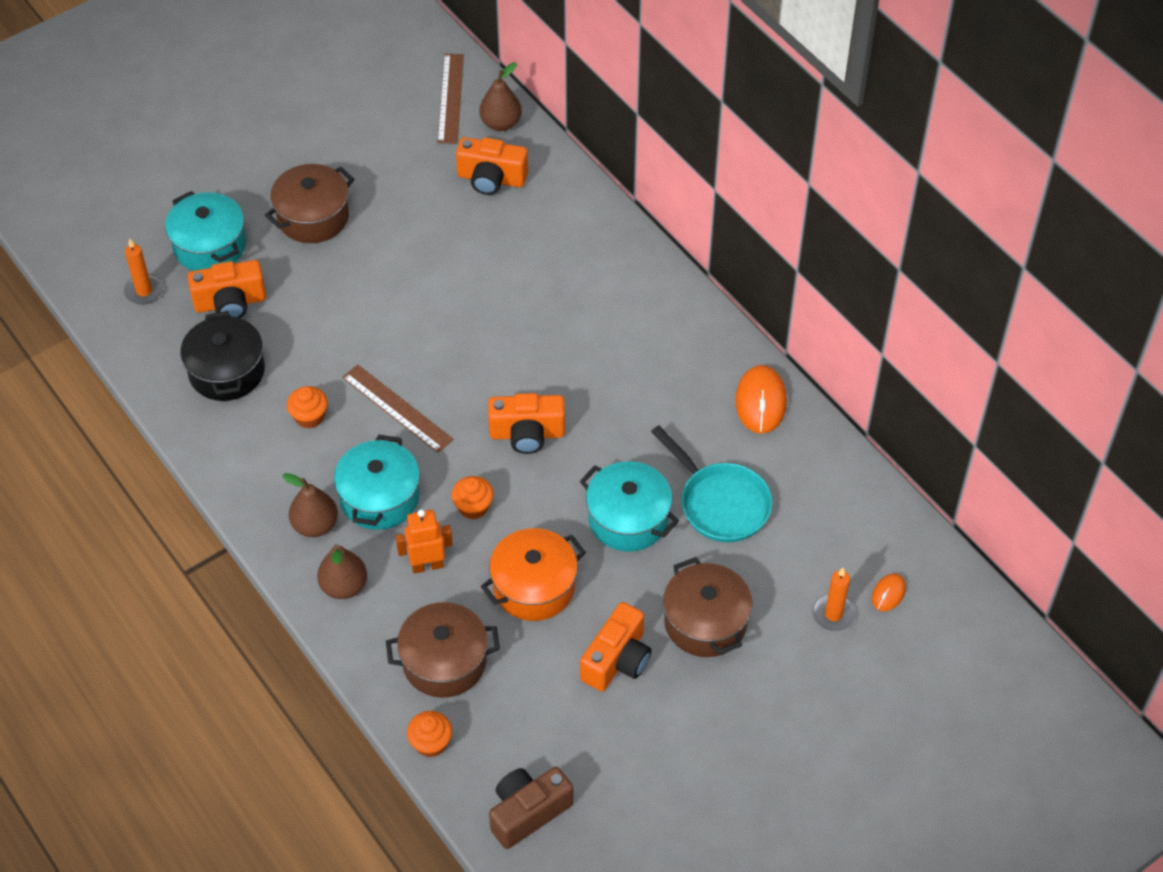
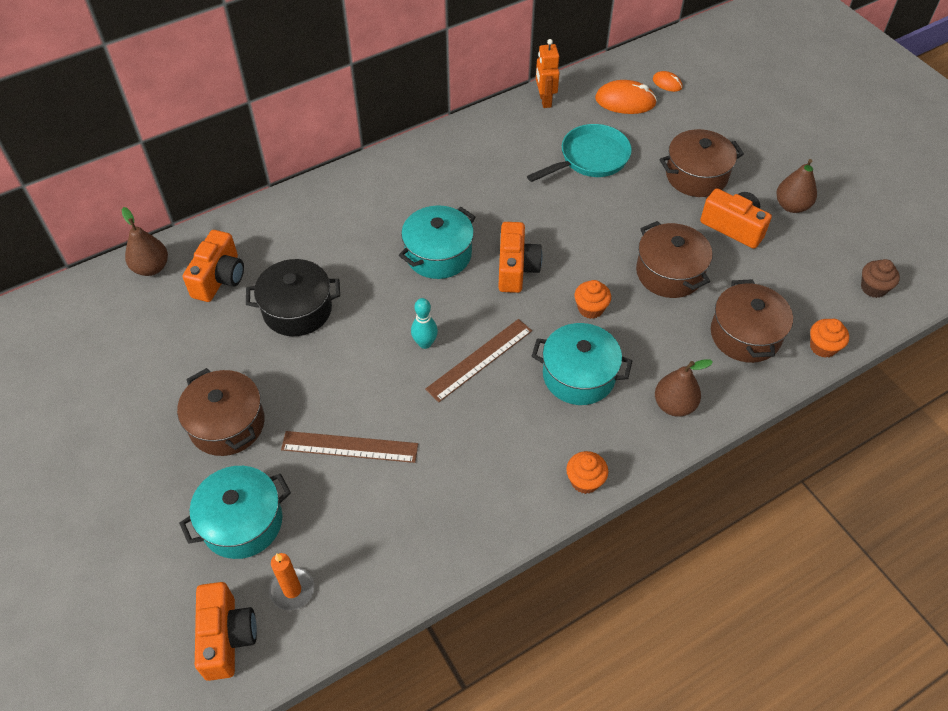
camera: 85 degrees left, 0 degrees up
(227, 371) = (417, 504): black pot -> black pot (297, 310)
(230, 303) = (326, 501): orange camera -> orange camera (227, 637)
(309, 417) = (483, 430): orange cupcake -> orange cupcake (585, 481)
(315, 525) = (608, 427): brown pear -> brown pear (791, 206)
(416, 359) = (425, 343): none -> turquoise bowling pin
(427, 565) = (650, 343): orange robot -> orange robot (545, 100)
(451, 98) = (104, 304): brown ruler -> brown ruler (350, 446)
(528, 812) = (873, 288): brown camera -> brown cupcake
(534, 587) = (669, 273): orange pot -> brown pot
(628, 519) = (604, 211): turquoise pot -> turquoise pot (438, 254)
(760, 402) = (497, 128): orange mouse -> orange mouse (625, 101)
(833, 614) = (685, 111): orange candle -> none

